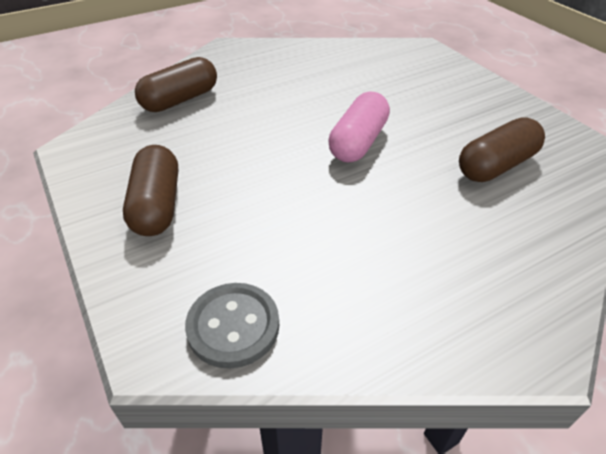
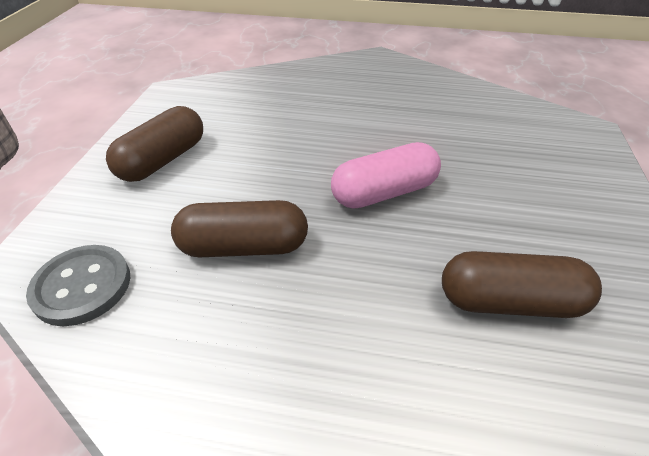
camera: 40 degrees right, 0 degrees up
(180, 100) = (285, 86): brown capsule -> brown capsule (244, 246)

